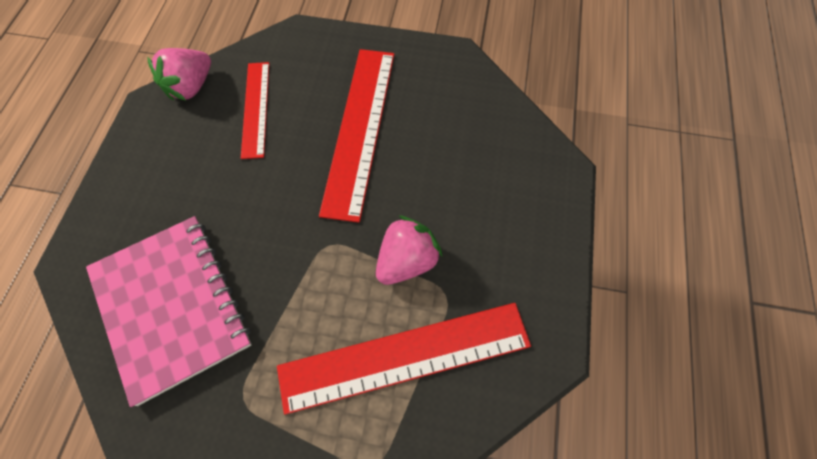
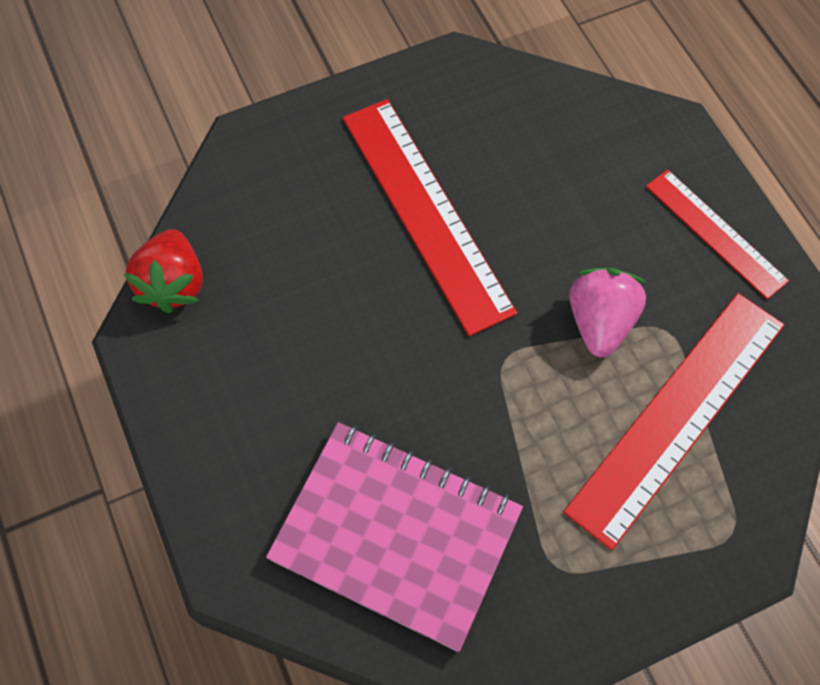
camera: 35 degrees left, 0 degrees up
(191, 87) = (173, 284): pink strawberry -> red strawberry
(256, 108) = (281, 261): red ruler -> red ruler (715, 233)

